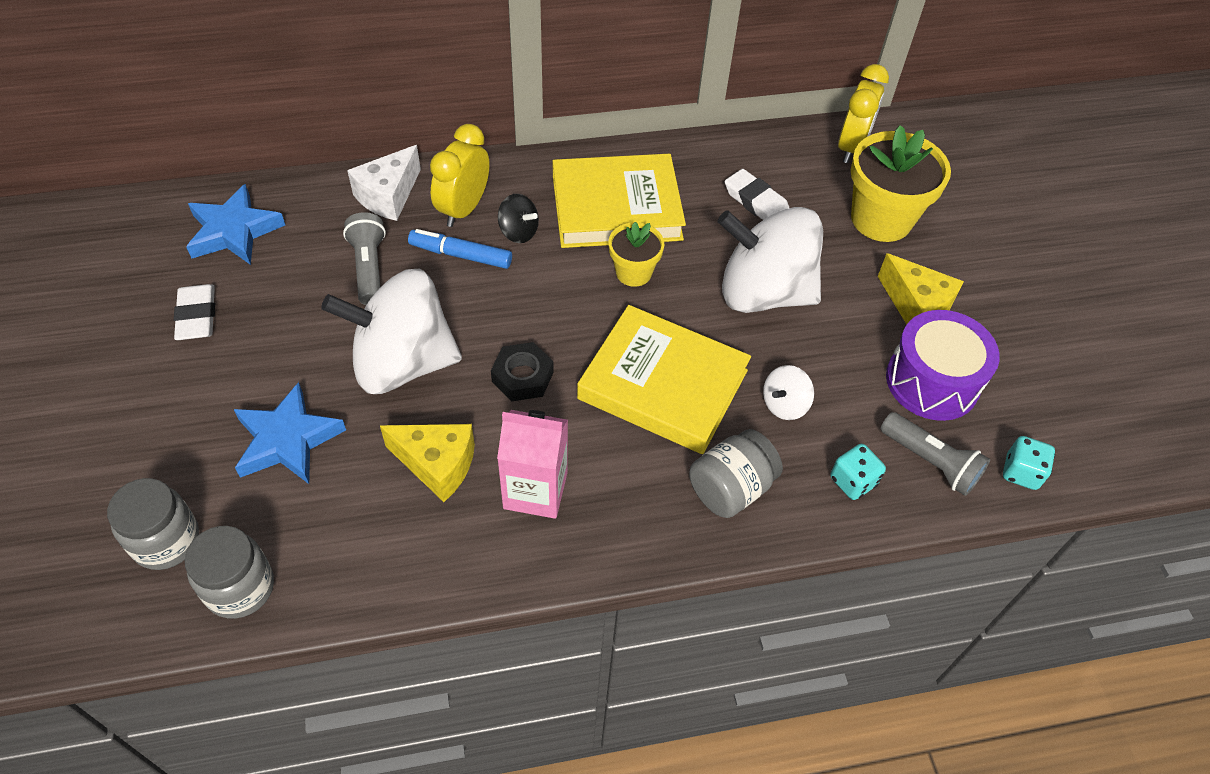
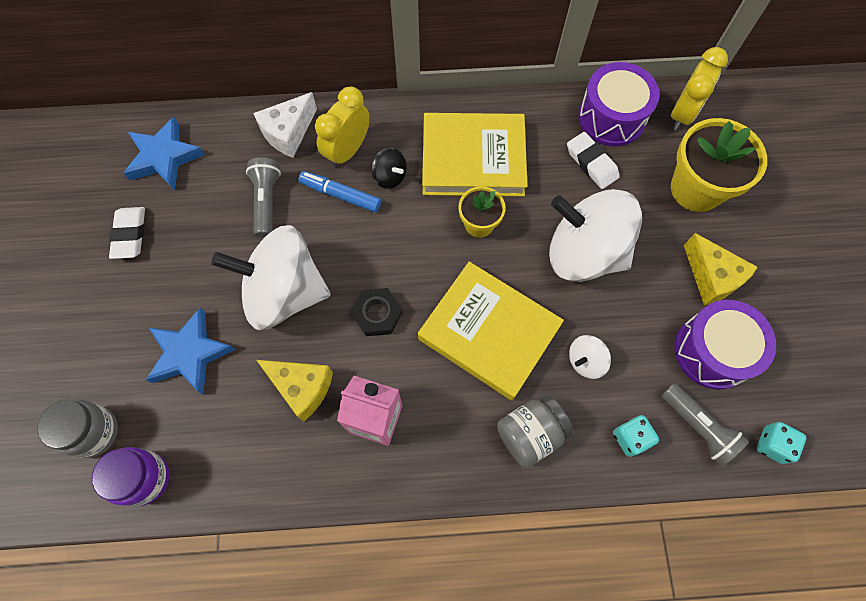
camera: 10 degrees right, 15 degrees up
(240, 588) = (145, 478): grey jar -> purple jar
(771, 156) = (611, 117): none -> purple drum

